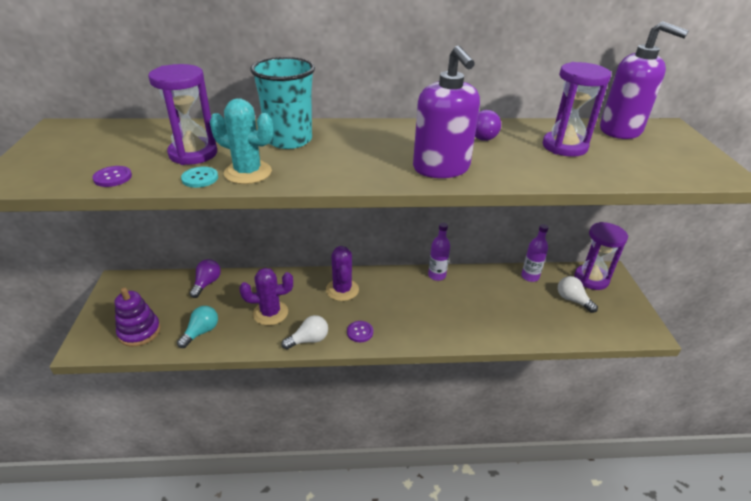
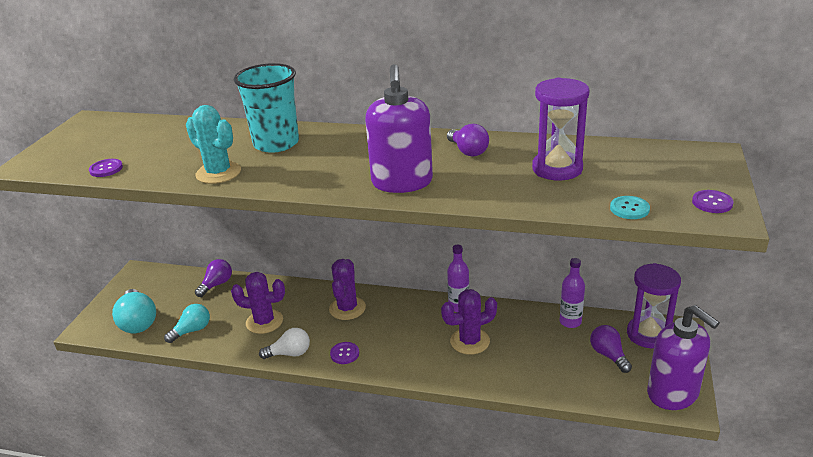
camera: 20 degrees right, 5 degrees down
(139, 332) = (138, 322): purple stacking toy -> turquoise light bulb
(193, 154) = (183, 152): purple hourglass -> none
(200, 178) = (175, 175): turquoise button -> turquoise button (629, 209)
(461, 304) = (470, 341): none -> purple cactus
(572, 300) = (608, 355): white light bulb -> purple light bulb
(621, 130) = (644, 154): purple soap dispenser -> purple soap dispenser (673, 393)
(708, 166) = (712, 203): none -> purple button

